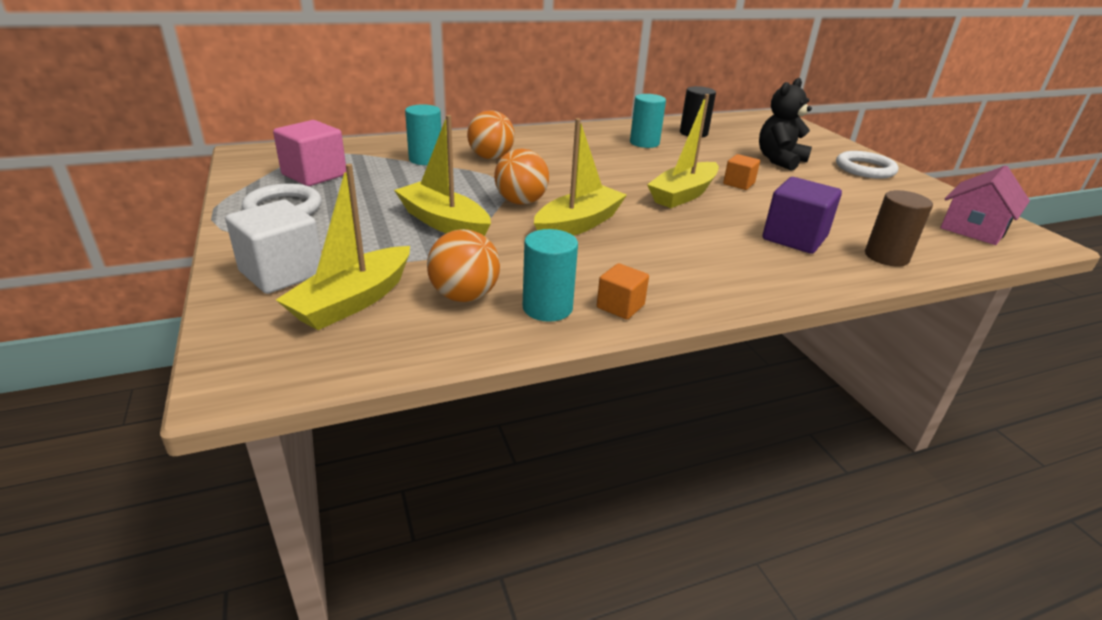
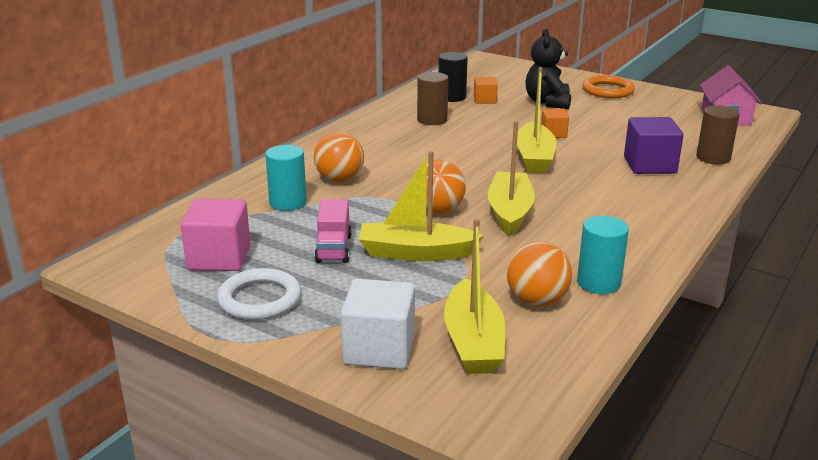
camera: 35 degrees left, 5 degrees down
(394, 197) = (333, 249): none -> pink truck
(620, 306) = (635, 261): orange cube -> orange cube (484, 100)
(644, 143) = (432, 120): turquoise cylinder -> brown cylinder
(865, 169) = (608, 90): white ring -> orange ring

